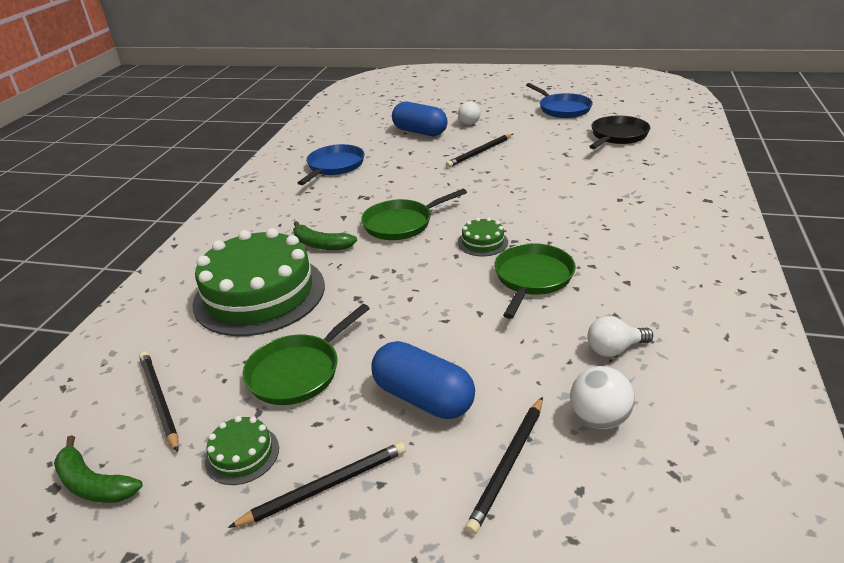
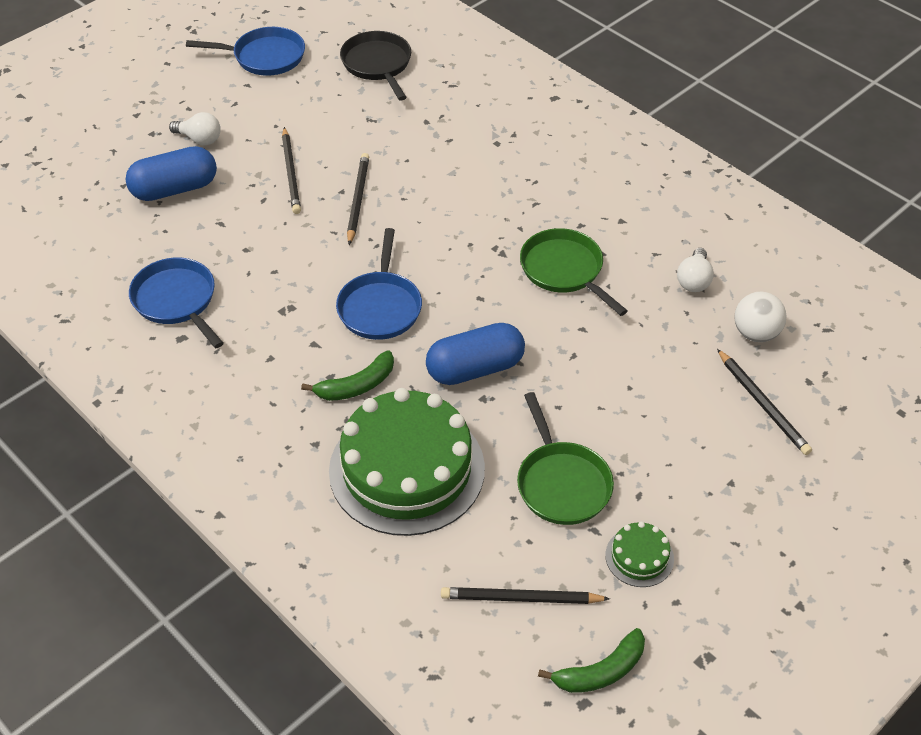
camera: 60 degrees left, 15 degrees up
(325, 486) = (711, 516): black pencil -> black pencil (357, 200)
(401, 224) = (380, 307): green pan -> blue pan
(423, 398) = (660, 416): blue capsule -> blue capsule (475, 368)
(482, 242) = (476, 269): green cake -> none

